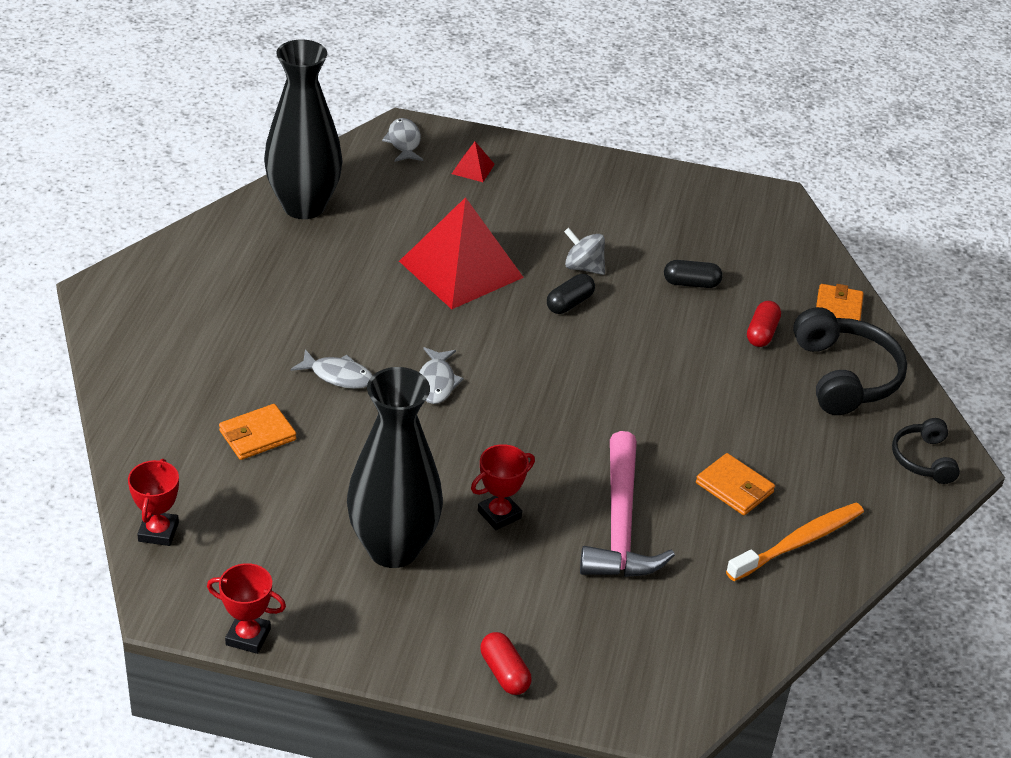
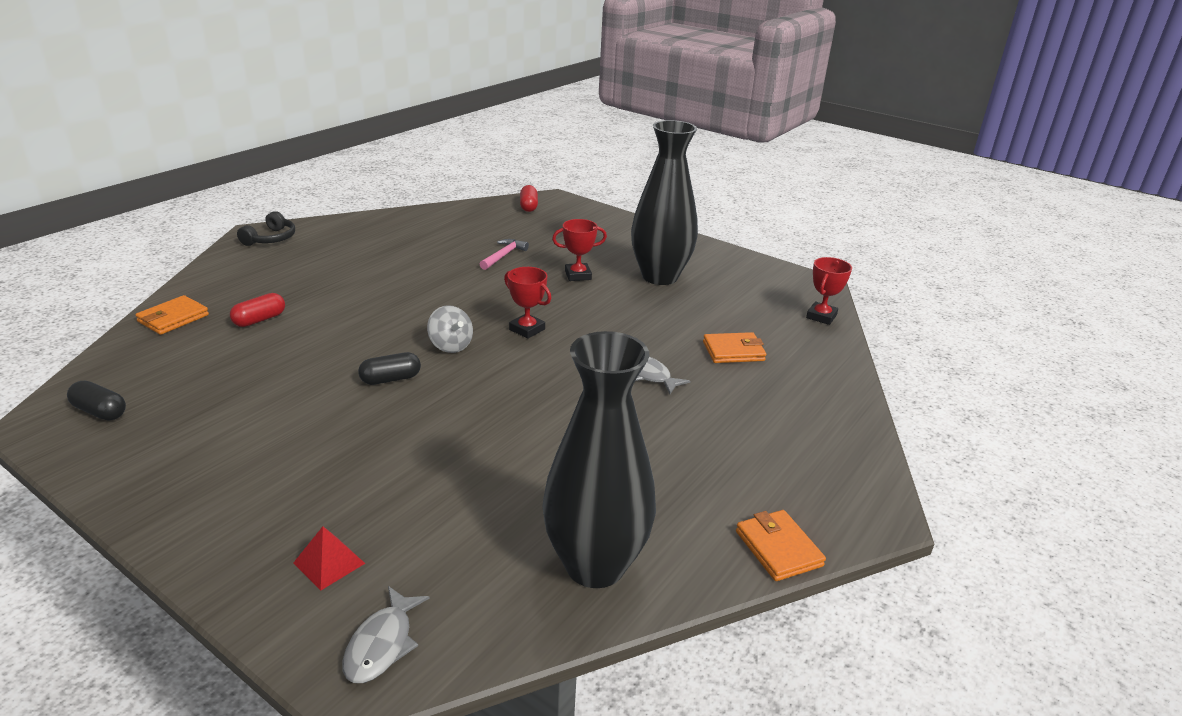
camera: 155 degrees left, 10 degrees down
(248, 637) = (768, 264): red trophy -> red trophy (527, 329)
(436, 382) = (565, 351): grey fish -> none
(461, 269) = (464, 435): red pyramid -> none
(504, 673) = (625, 225): red capsule -> red capsule (528, 206)
(583, 267) = (339, 406): grey spinning top -> grey spinning top (450, 346)
(620, 524) = (503, 256): pink hammer -> pink hammer, size x0.50
(691, 283) = (259, 367): black capsule -> black capsule (100, 411)
(734, 488) = (410, 254): orange wallet -> orange wallet (778, 548)
(798, 542) = (405, 228): orange toothbrush -> none
(844, 376) = (244, 283): black headphones -> none

